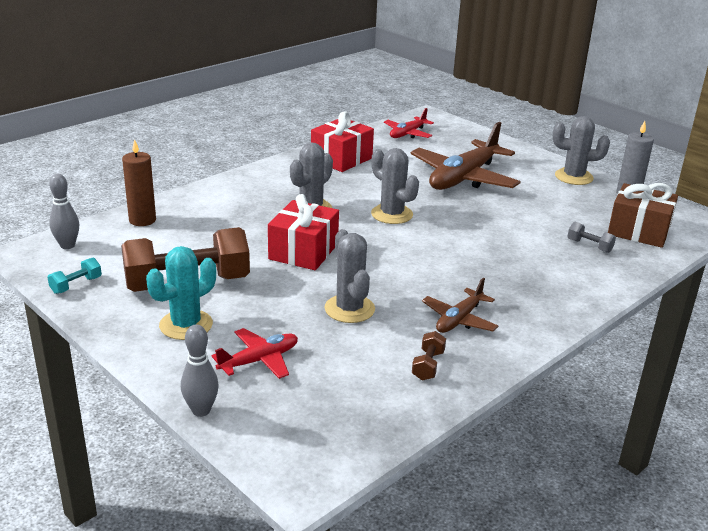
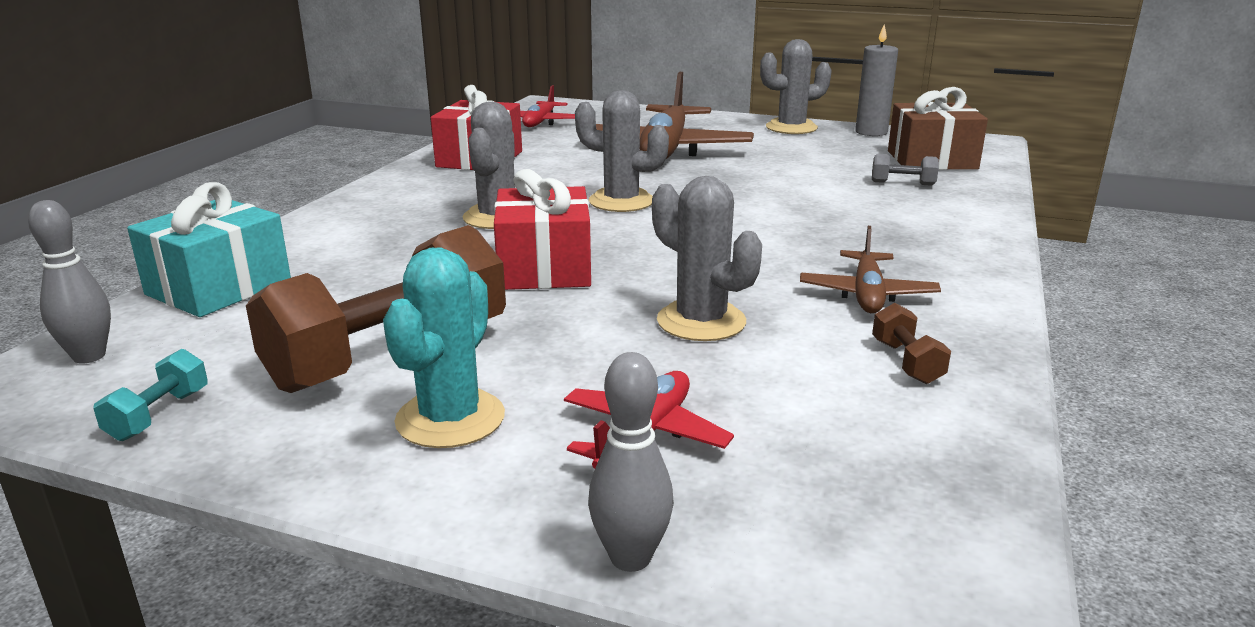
camera: 25 degrees left, 5 degrees down
(142, 220) = (219, 287): brown candle -> turquoise gift

